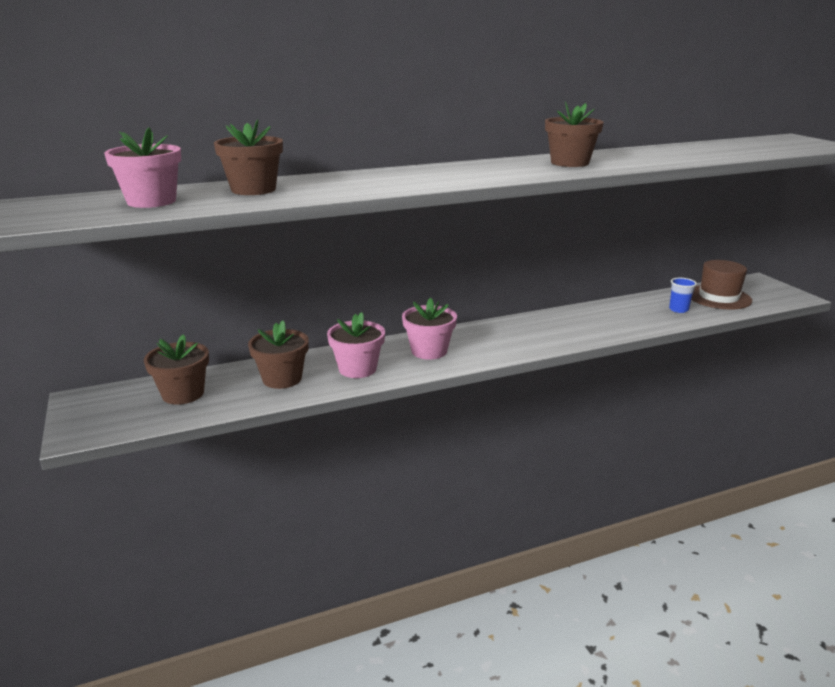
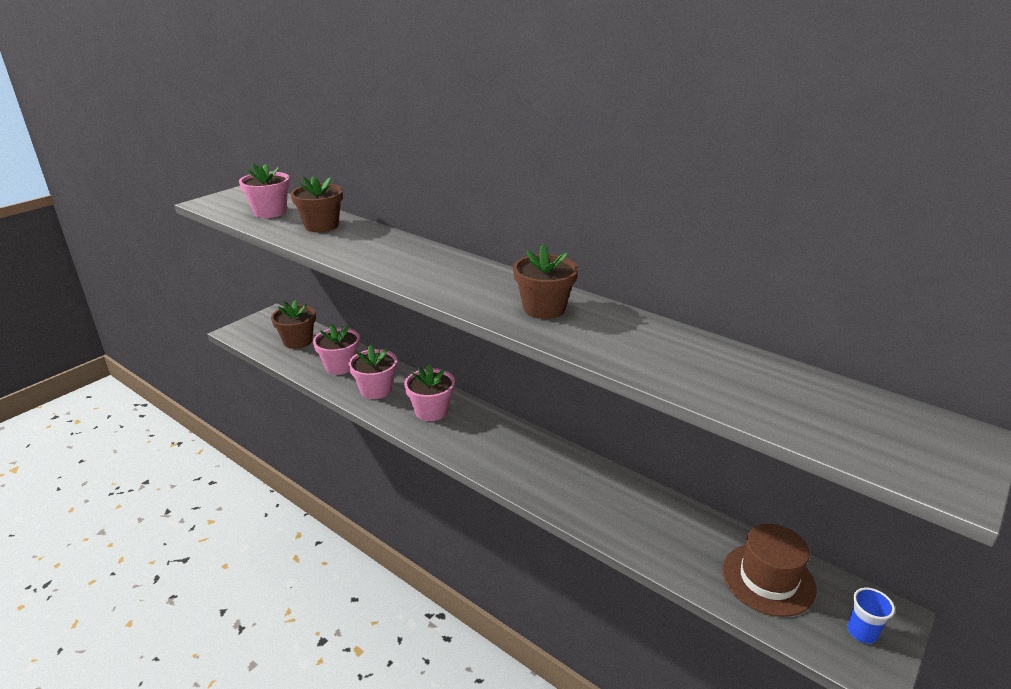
camera: 60 degrees right, 5 degrees up
(282, 379) = (340, 366): brown flower pot -> pink flower pot
(678, 309) = (683, 547): blue cup -> blue cup (862, 632)

